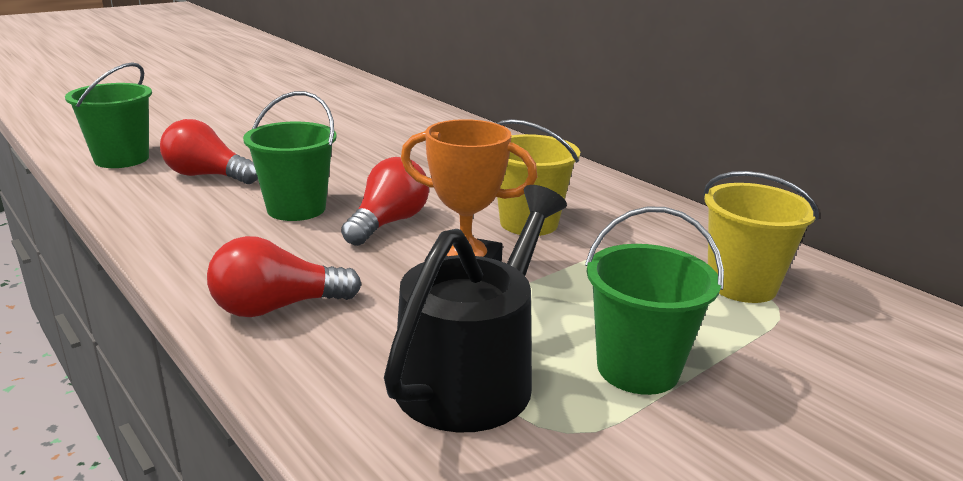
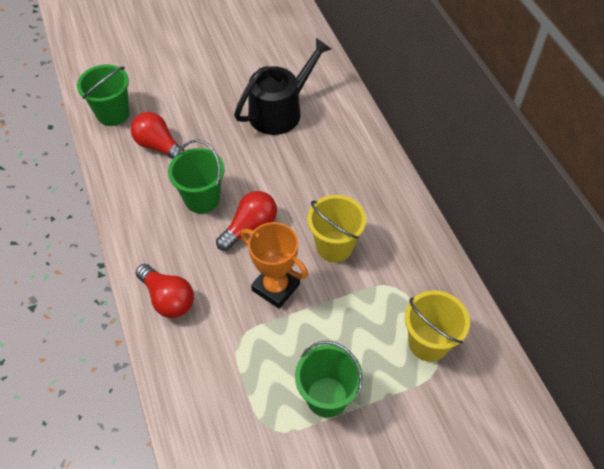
camera: 20 degrees right, 30 degrees up
(277, 307) = (168, 299): red light bulb -> red light bulb turned 135 degrees counterclockwise
(473, 374) = (244, 378): black watering can -> black watering can (280, 111)

